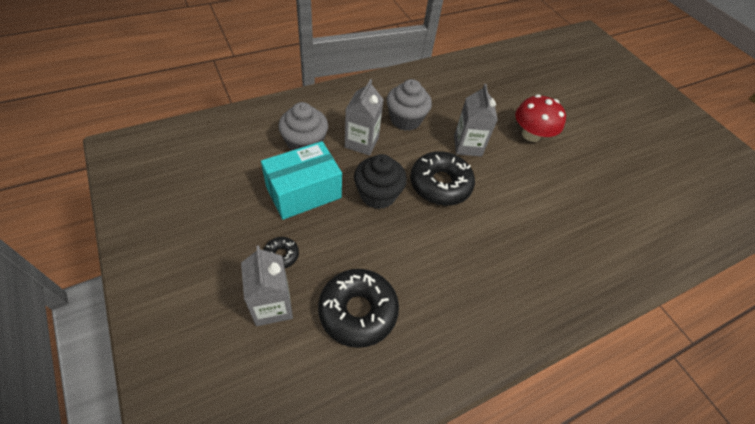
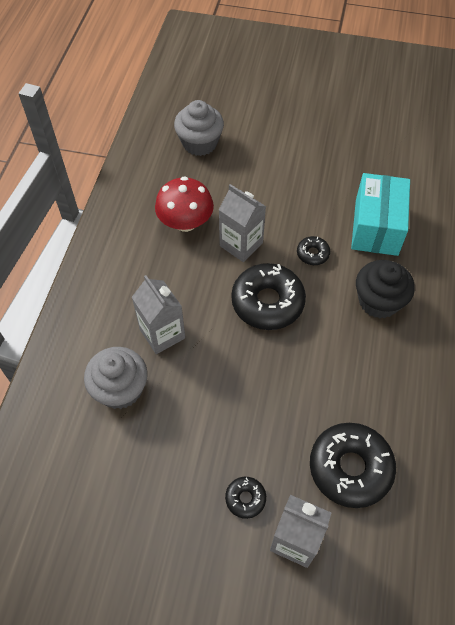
camera: 45 degrees left, 5 degrees up
(303, 192) = (184, 430): turquoise box -> turquoise box (376, 227)
(378, 194) = (238, 364): black cupcake -> black cupcake (378, 301)
(405, 119) = (165, 272): grey cupcake -> grey cupcake (199, 143)
(505, 189) = (312, 254): none -> black donut
(531, 135) = (270, 183): red mushroom -> red mushroom (185, 222)

